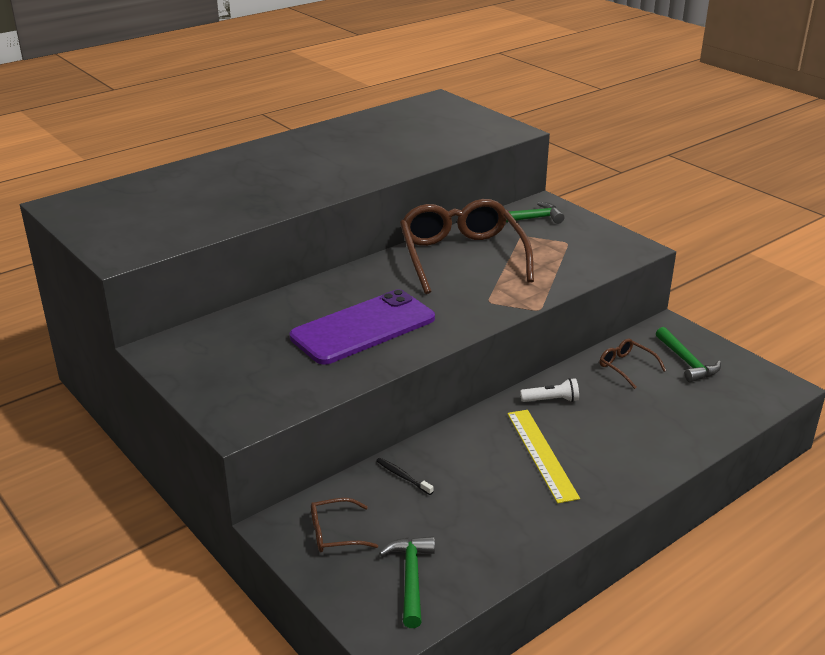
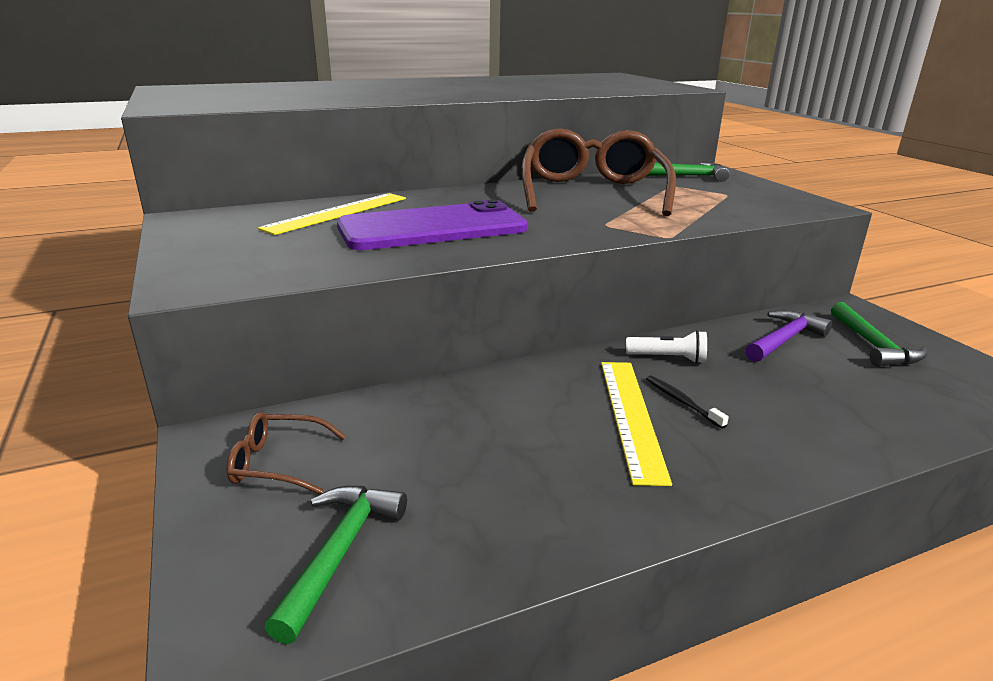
camera: 15 degrees right, 5 degrees down
(275, 321) = (337, 213): none -> yellow ruler
(403, 476) = (421, 410): black toothbrush -> black toothbrush (682, 402)
(626, 367) = (784, 339): brown glasses -> purple hammer

